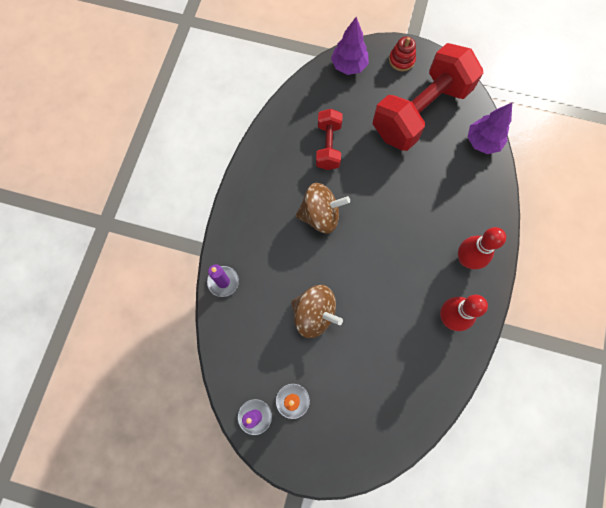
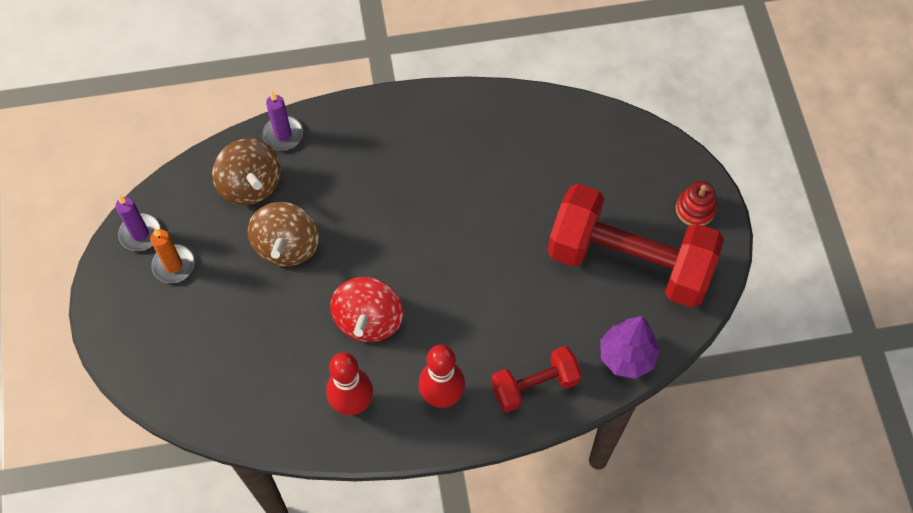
camera: 65 degrees right, 10 degrees down
(320, 215) = (417, 202): brown spinning top -> brown spinning top (251, 185)
(328, 146) = (517, 173): red dumbbell -> red dumbbell (534, 386)
(349, 66) = (647, 150): purple tree -> none
(394, 282) = (368, 320): none -> red spinning top

